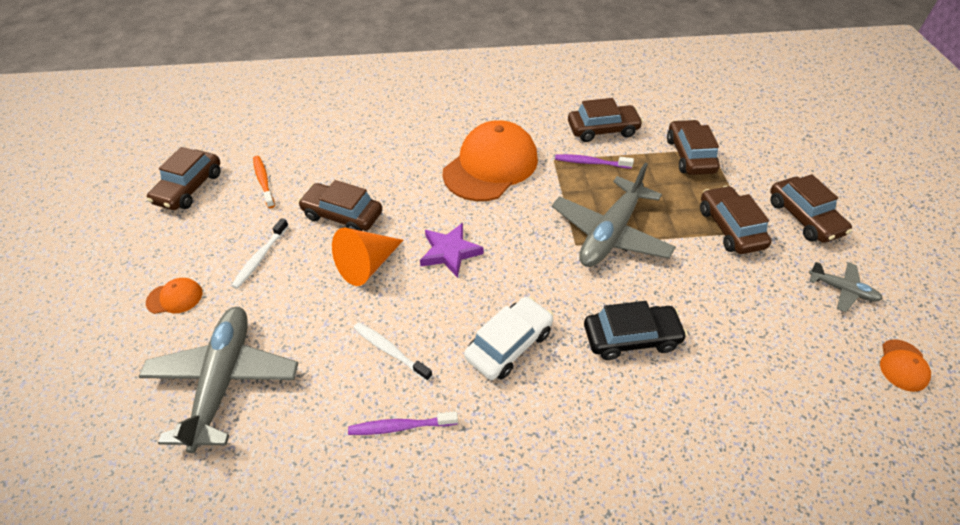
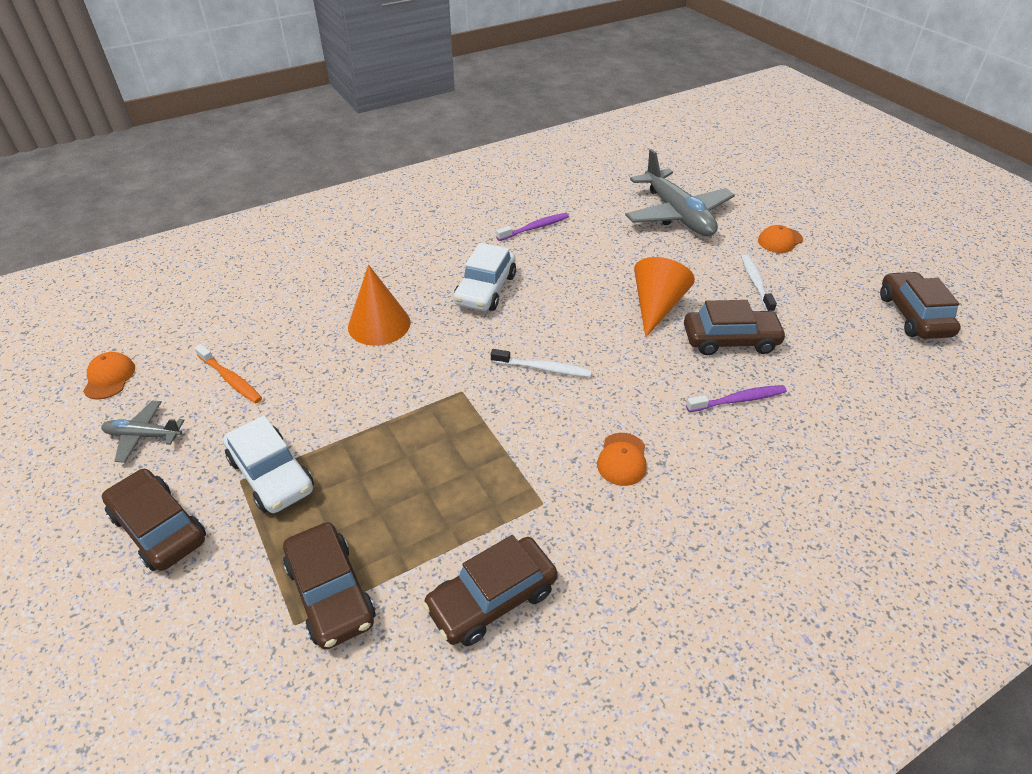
camera: 155 degrees right, 5 degrees down
(263, 181) = (855, 346): orange toothbrush -> orange toothbrush (231, 379)
(390, 351) = (578, 259): white toothbrush -> white toothbrush (543, 368)
(450, 252) = (589, 341): purple star -> none
(490, 166) = (622, 459): orange cap -> orange cap, size x0.41
(590, 163) = (486, 517): purple toothbrush -> purple toothbrush (738, 400)
(610, 234) = (425, 416): grey plane -> none
(631, 337) = (379, 324): black car -> orange cone
(730, 228) = (272, 474): brown car -> white car

